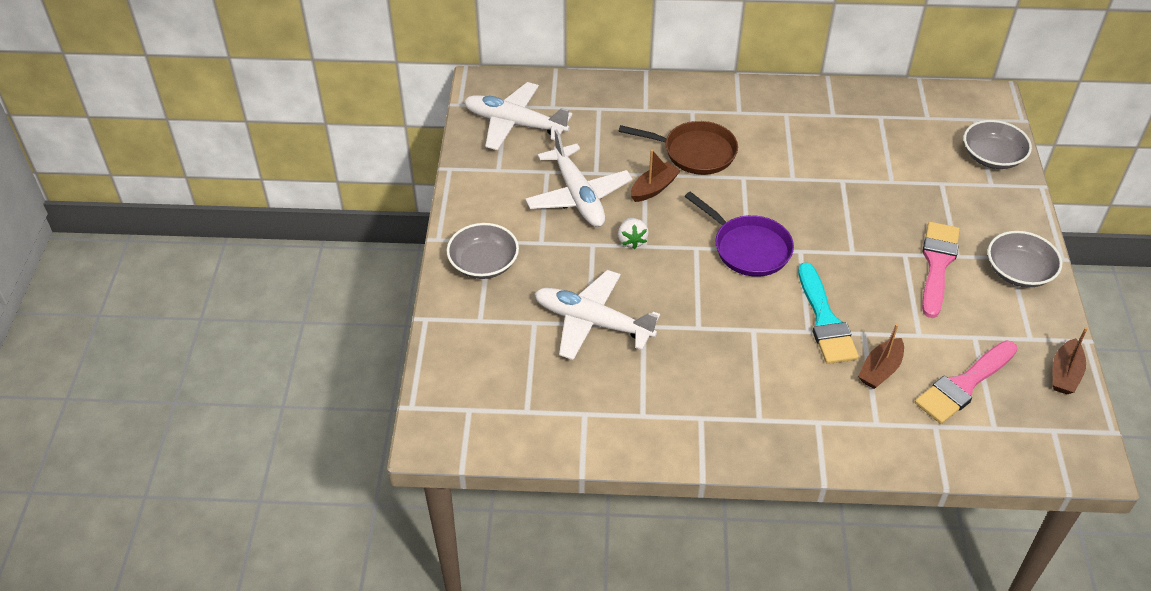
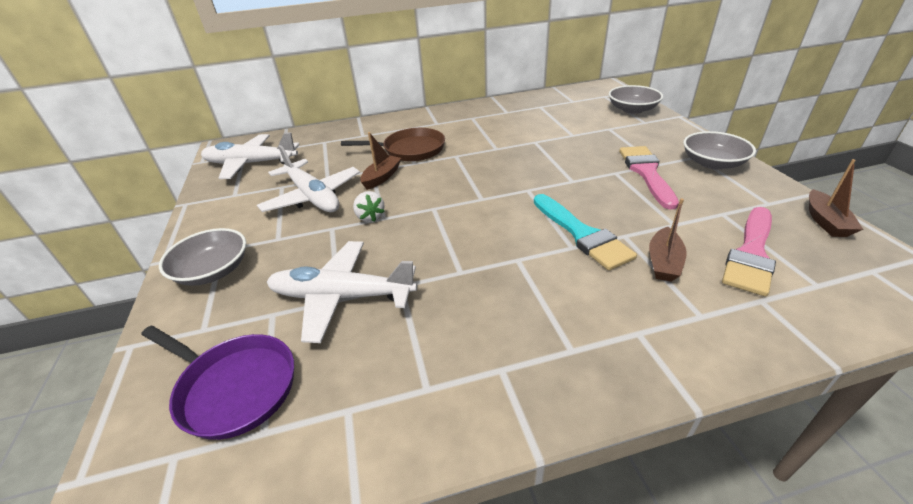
camera: 15 degrees left, 10 degrees down
(748, 248) = (481, 198): purple pan -> purple pan (233, 387)

